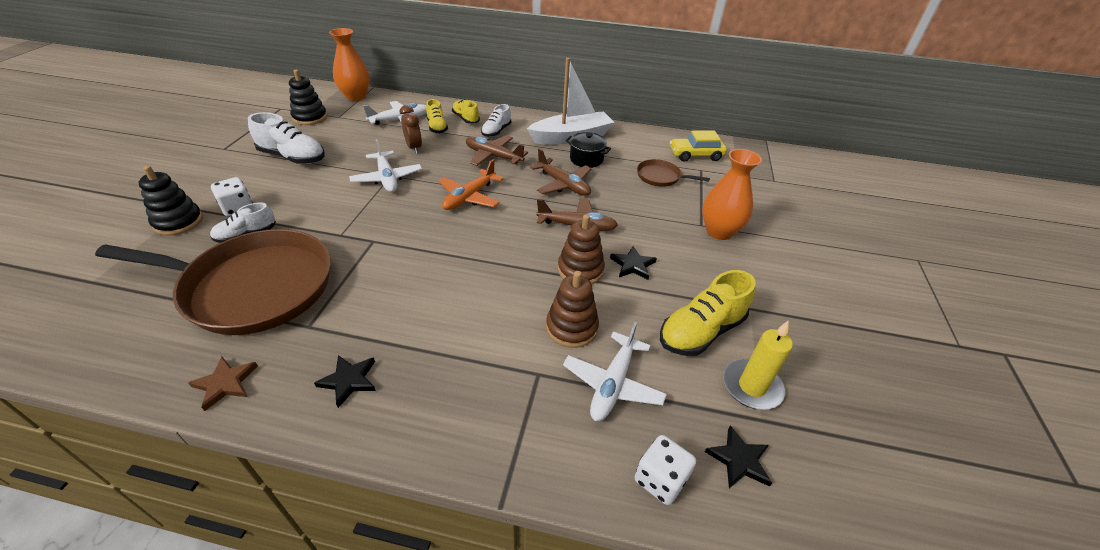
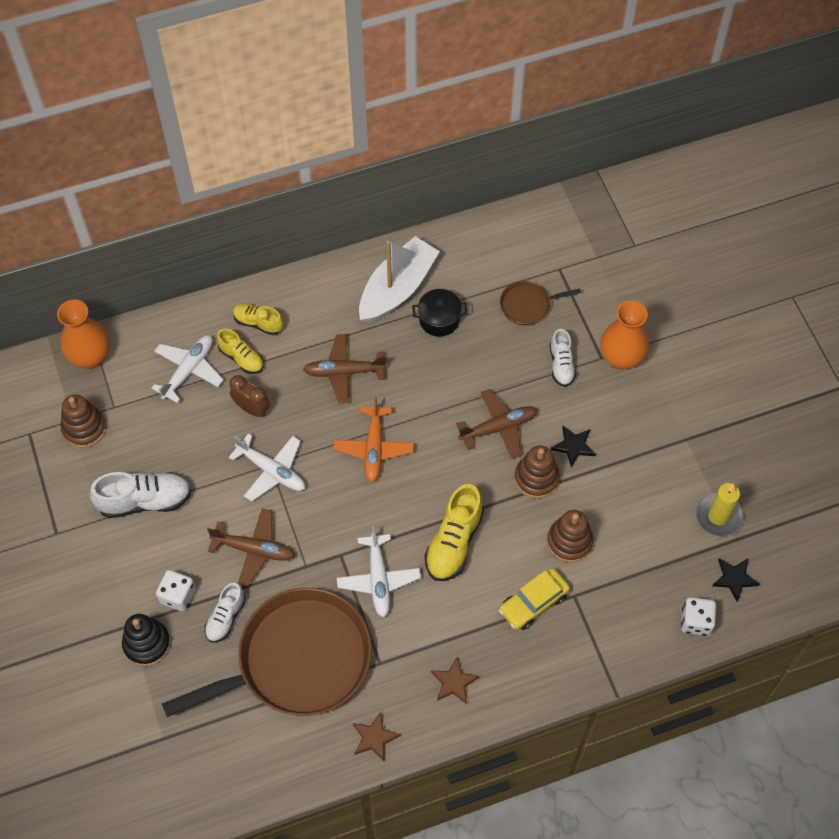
camera: 30 degrees left, 20 degrees up
(310, 117) = (84, 428): black stacking toy -> brown stacking toy
(349, 380) = (454, 682): black star -> brown star
(496, 131) = (311, 326): white shoe -> white shoe (561, 364)
(563, 184) = (445, 375): brown plane -> brown plane (254, 549)
(613, 384) = (628, 572): white plane -> white plane (379, 579)
(695, 155) = (541, 245): yellow car -> yellow car (533, 603)
(701, 331) = (662, 486): yellow shoe -> yellow shoe (454, 542)

